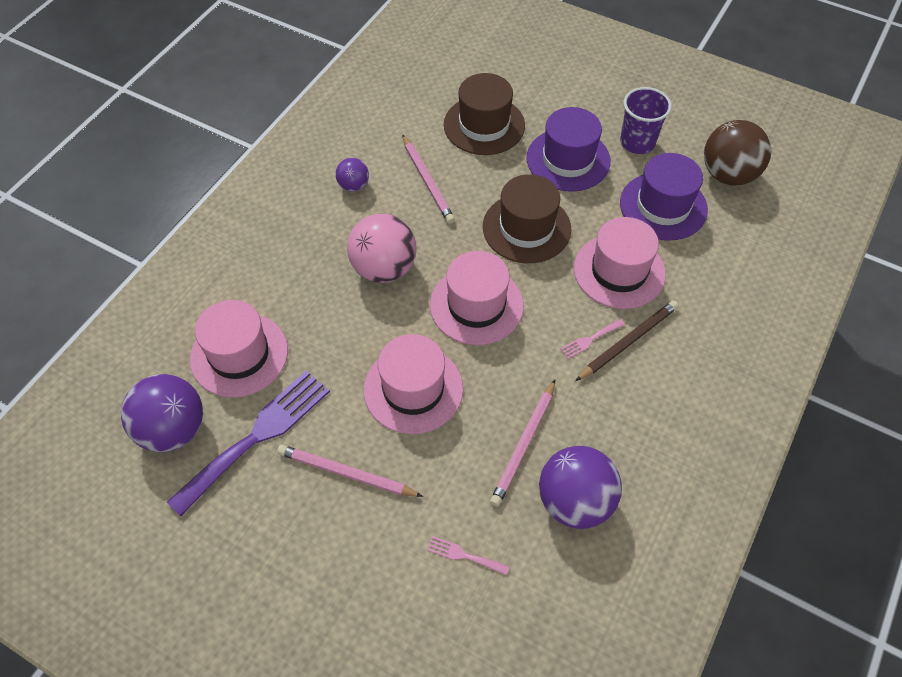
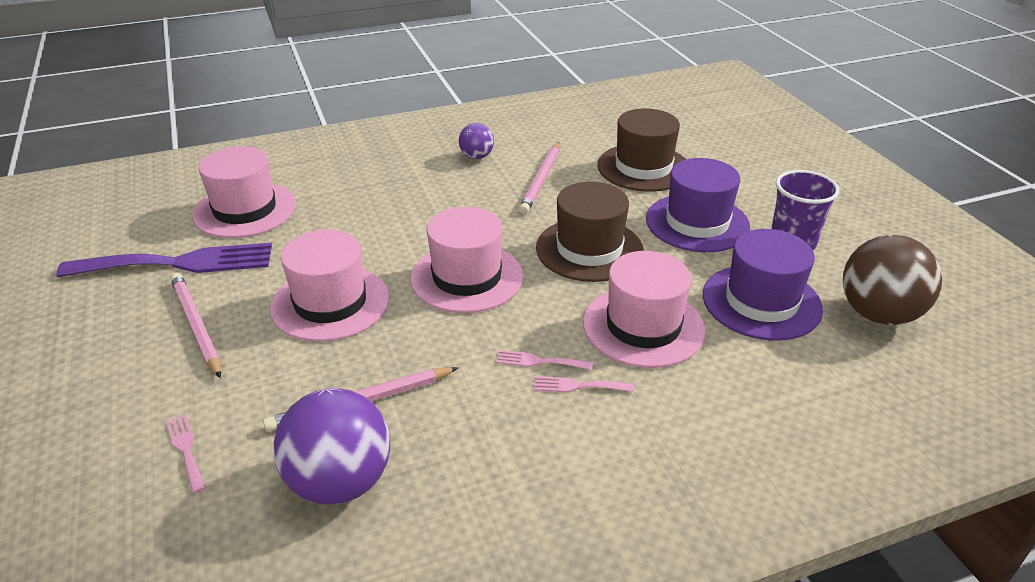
camera: 40 degrees right, 20 degrees down
(173, 429) = (138, 227): purple ball -> none
(384, 268) = (425, 215): pink ball -> none
(628, 341) = (577, 386): brown pencil -> pink fork

